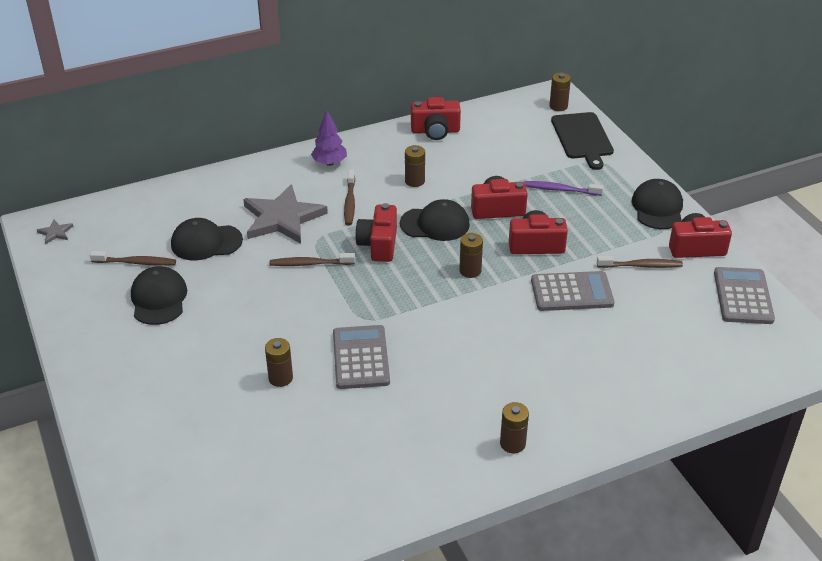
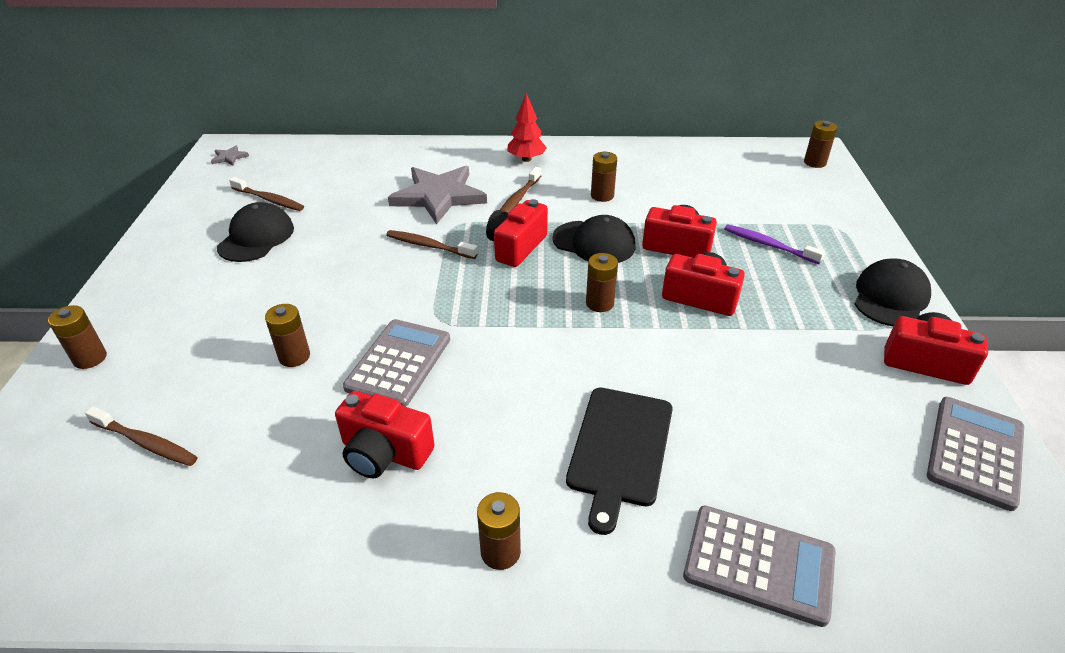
camera: 25 degrees right, 0 degrees up
(122, 431) = (90, 358): none -> brown battery
(206, 242) = (348, 199): black cap -> none
(329, 163) = (526, 159): purple tree -> red tree
(435, 131) = (658, 156): red camera -> red camera (384, 453)
(572, 292) = (714, 367): grey calculator -> grey calculator (758, 564)
(582, 138) = (827, 199): black cutting board -> black cutting board (619, 449)
(641, 266) = (831, 362): brown toothbrush -> brown toothbrush (146, 442)

